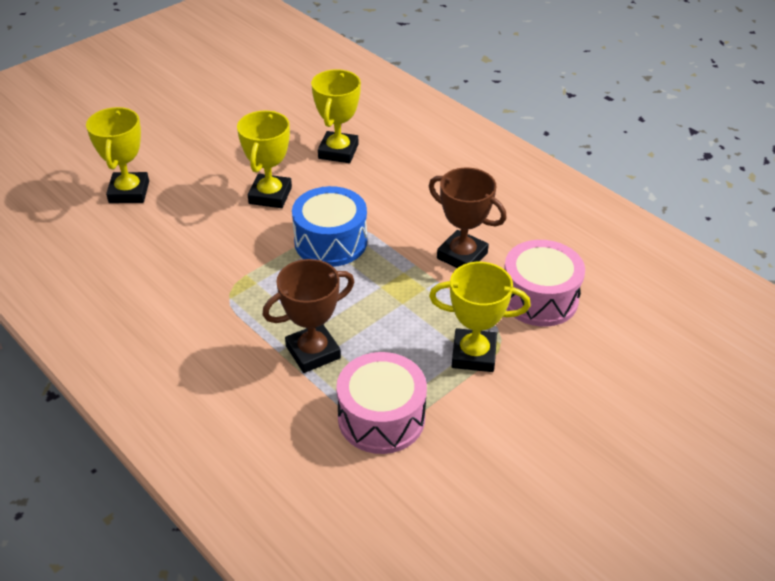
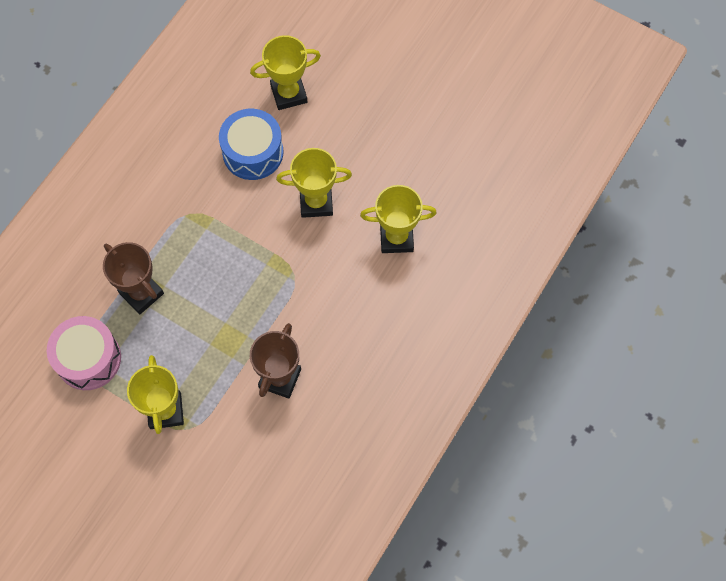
camera: 75 degrees right, 25 degrees up
(330, 242) = (269, 268): blue drum -> blue drum (253, 152)
(539, 298) = (242, 451): pink drum -> none

